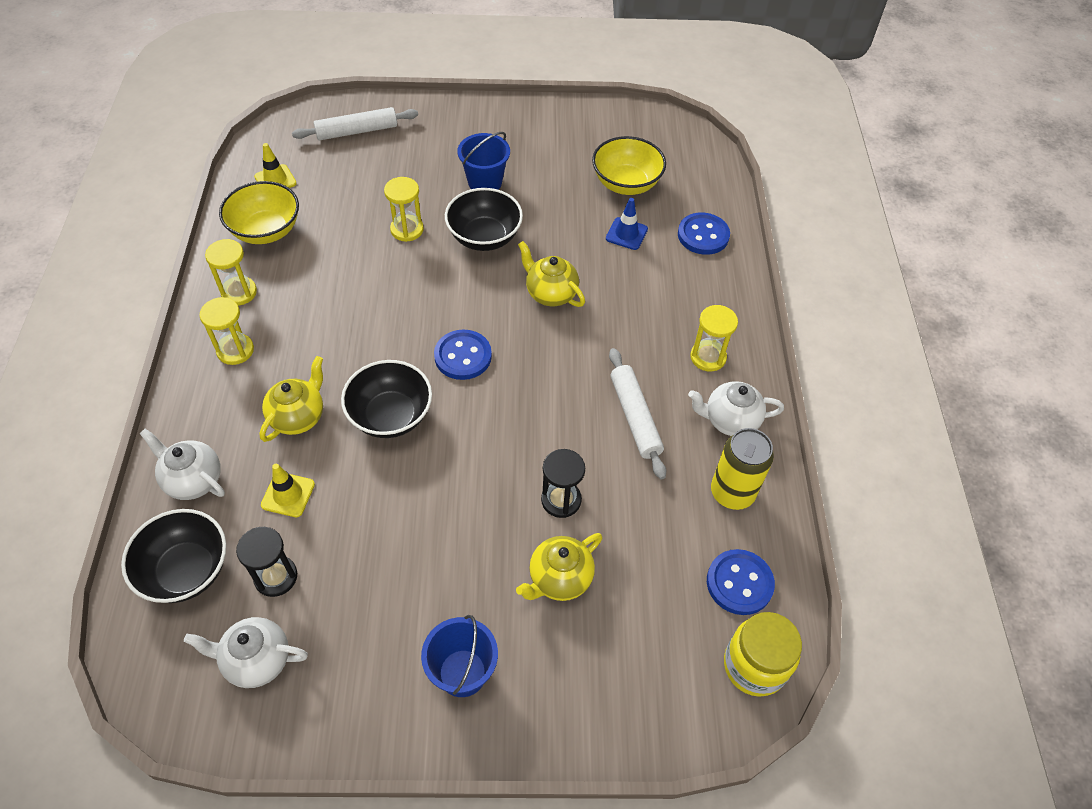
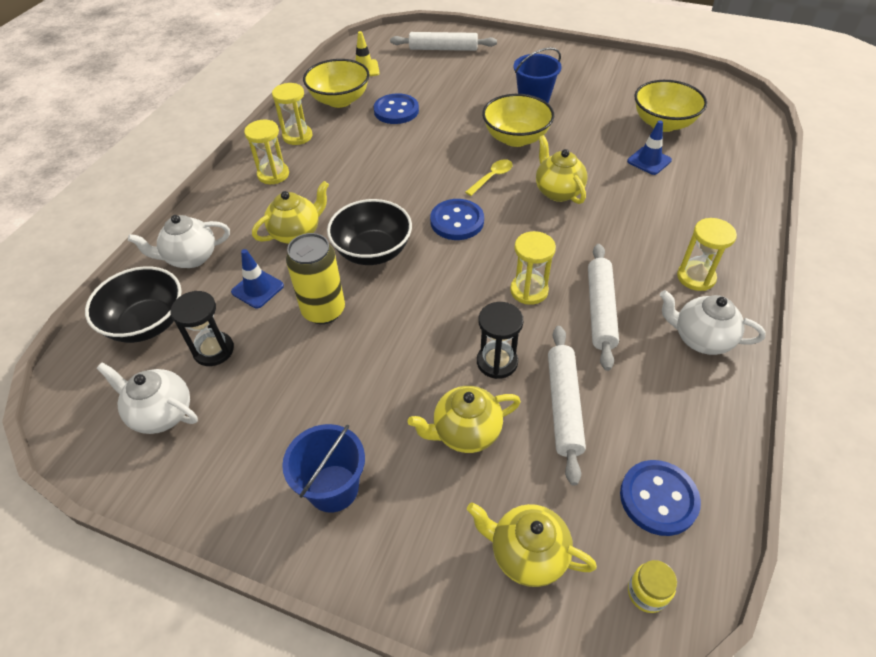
camera: 25 degrees right, 5 degrees down
(193, 480) = (191, 258): white teapot -> white teapot turned 75 degrees counterclockwise
(288, 495) = (257, 289): yellow traffic cone -> blue traffic cone
(407, 229) = (452, 120): yellow hourglass -> yellow hourglass (529, 290)
(478, 293) = (492, 177): none -> yellow spoon
(484, 237) = (516, 138): black bowl -> yellow bowl
(635, 524) = (563, 406): none -> white rolling pin
(652, 669) = (527, 554): none -> yellow teapot
(703, 235) = (726, 177): blue button -> blue button (396, 111)
(732, 493) = (680, 406): yellow can -> yellow can (323, 311)
(754, 666) = (646, 593): yellow jar -> yellow jar, size x0.52

